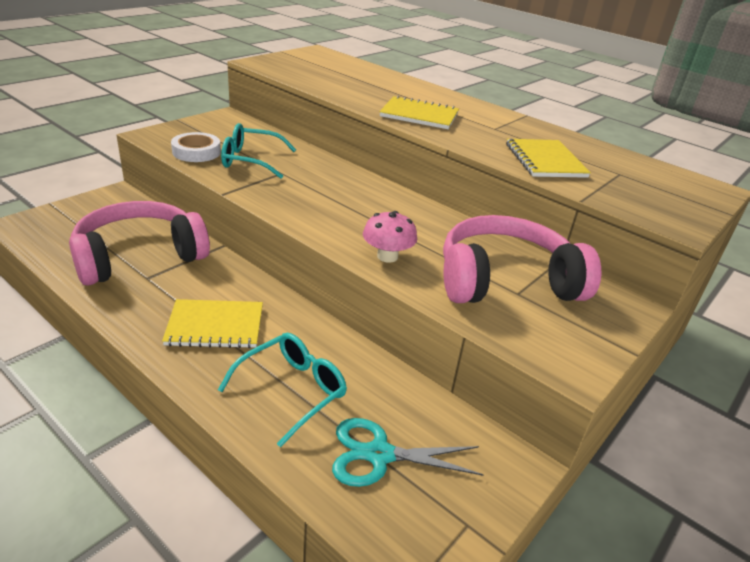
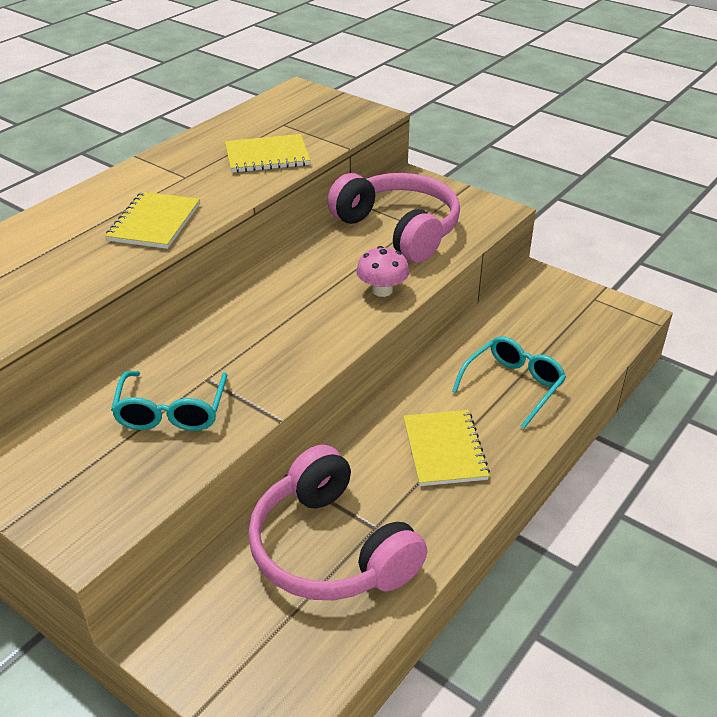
camera: 90 degrees left, 5 degrees up
(196, 152) = (149, 472): white tape -> none
(291, 391) = (513, 386): turquoise glasses -> turquoise glasses turned 90 degrees clockwise
(379, 454) = (557, 336): turquoise scissors -> none
(506, 281) = (398, 229): pink headphones -> pink headphones turned 150 degrees clockwise

